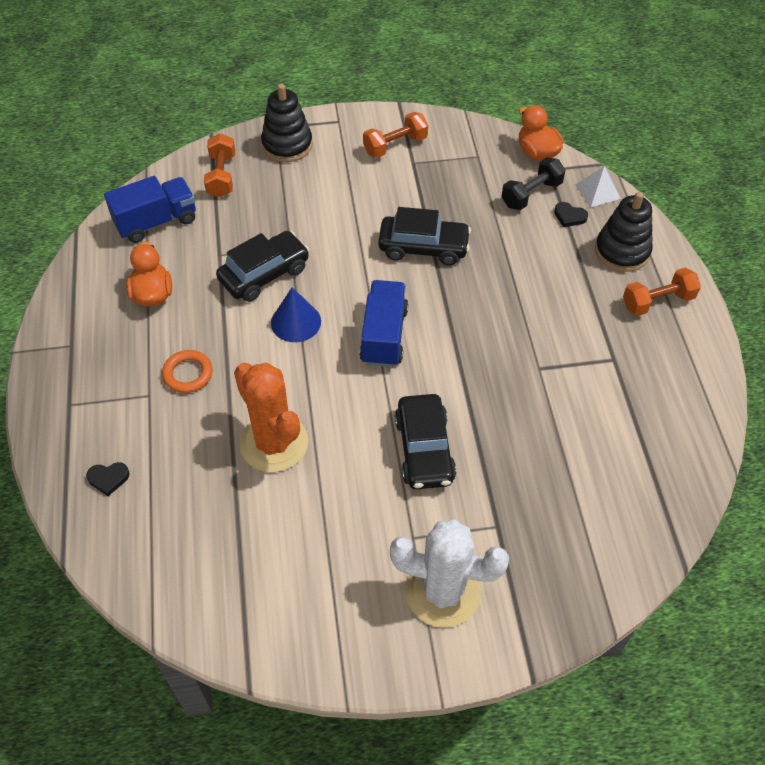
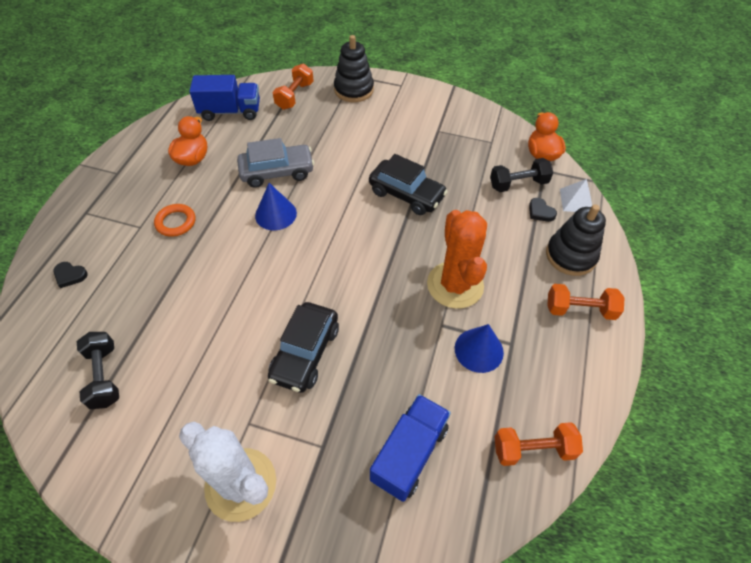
camera: 25 degrees right, 0 degrees up
(231, 560) = (104, 376): none -> black dumbbell
(264, 274) = (277, 172): black car -> grey car
(274, 443) = (198, 298): orange cactus -> orange cactus (455, 285)
(384, 335) = (333, 249): blue truck -> blue truck (409, 453)
(395, 145) = (432, 114): orange dumbbell -> orange dumbbell (533, 449)
(587, 377) = (479, 350): none -> blue cone

